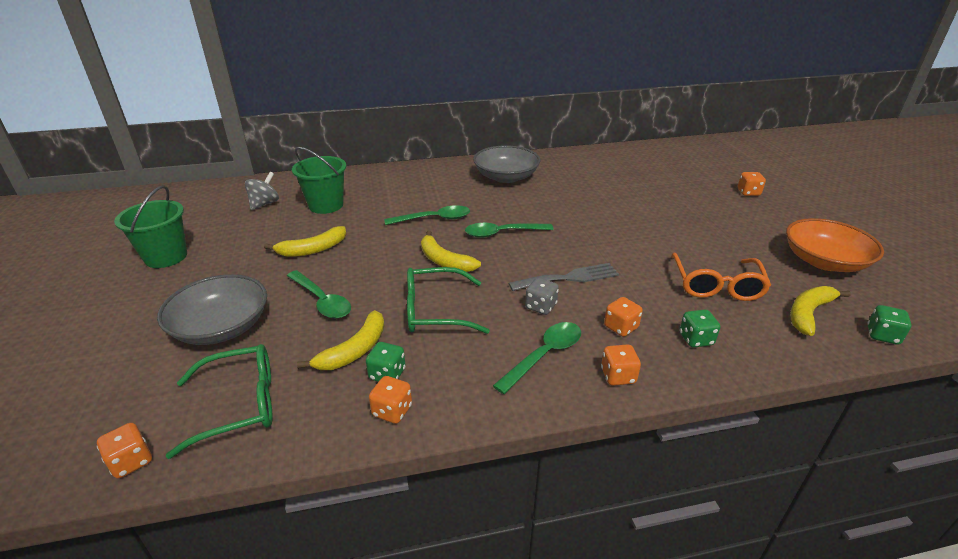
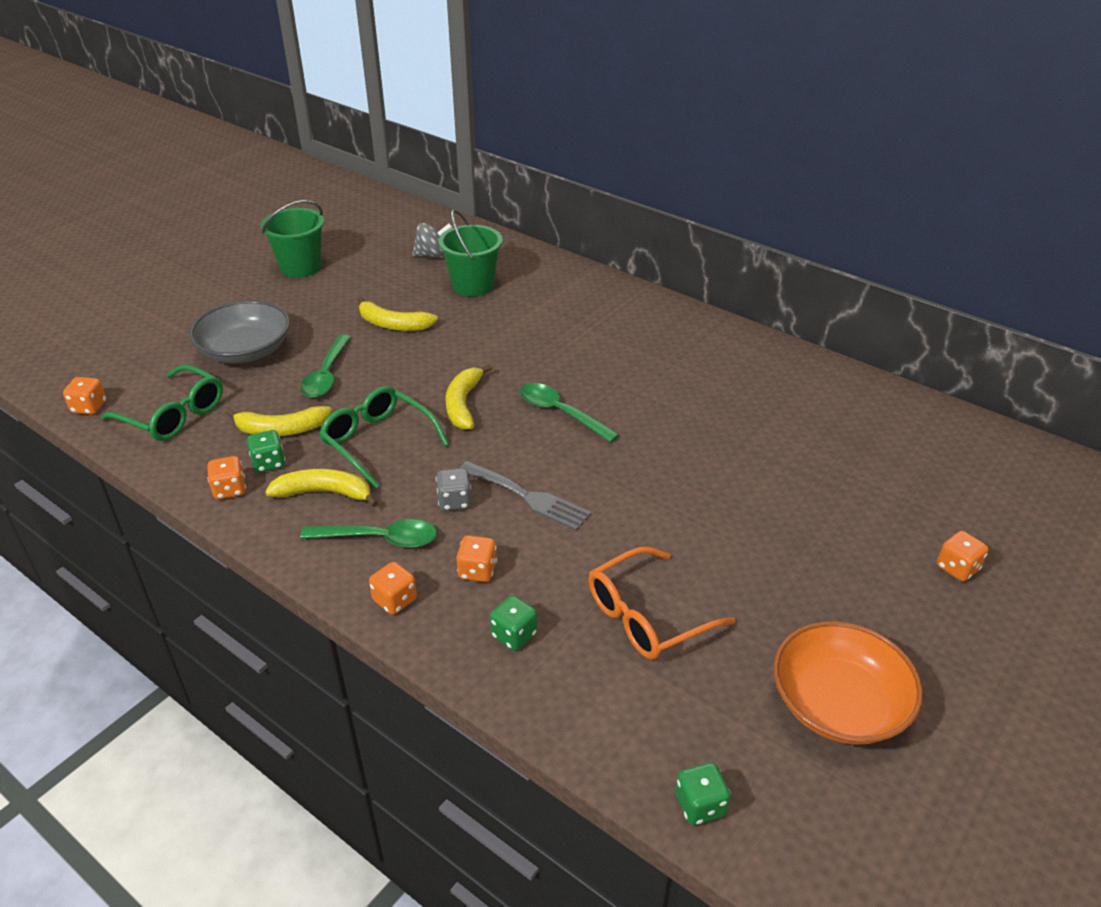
camera: 50 degrees right, 5 degrees up
(434, 219) = (531, 357): green spoon -> none
(506, 177) = (689, 354): grey bowl -> none
(808, 313) = (675, 719): yellow banana -> yellow banana (325, 493)

